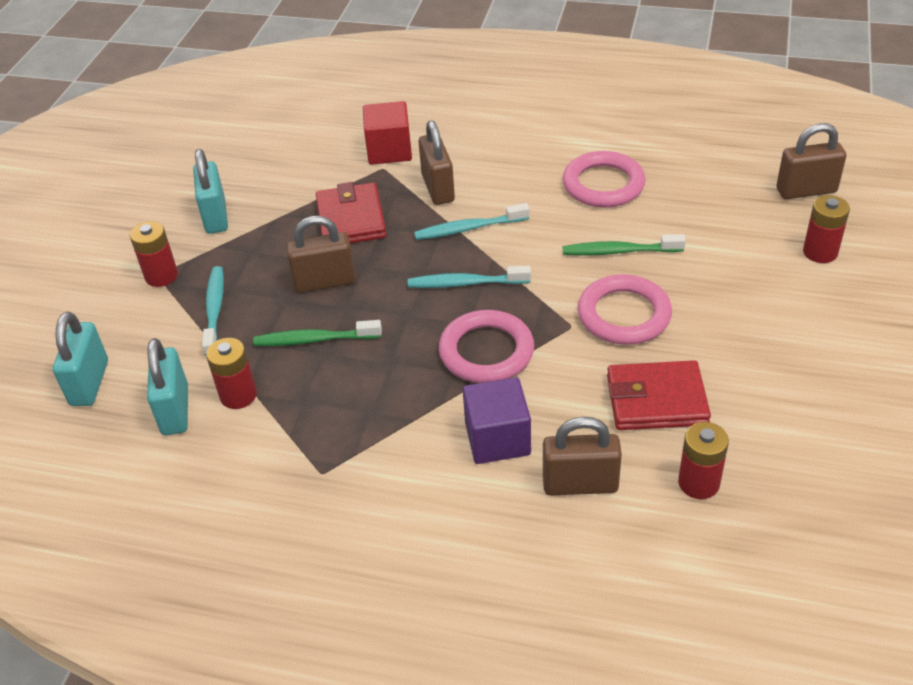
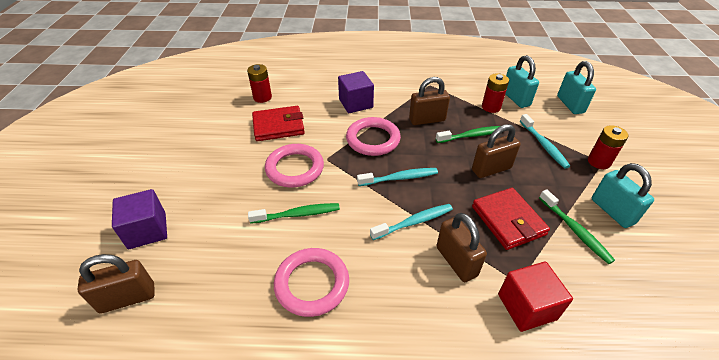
camera: 165 degrees right, 0 degrees up
(281, 202) = (575, 230): none -> green toothbrush
(580, 484) = (315, 92): brown padlock -> brown padlock (427, 120)
(820, 252) = (147, 230): red battery -> purple cube

